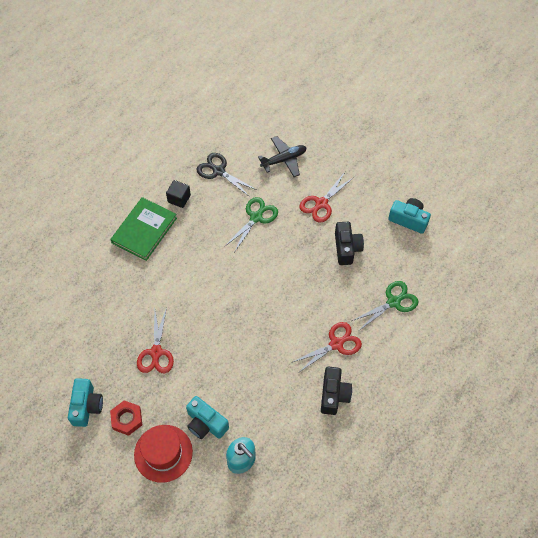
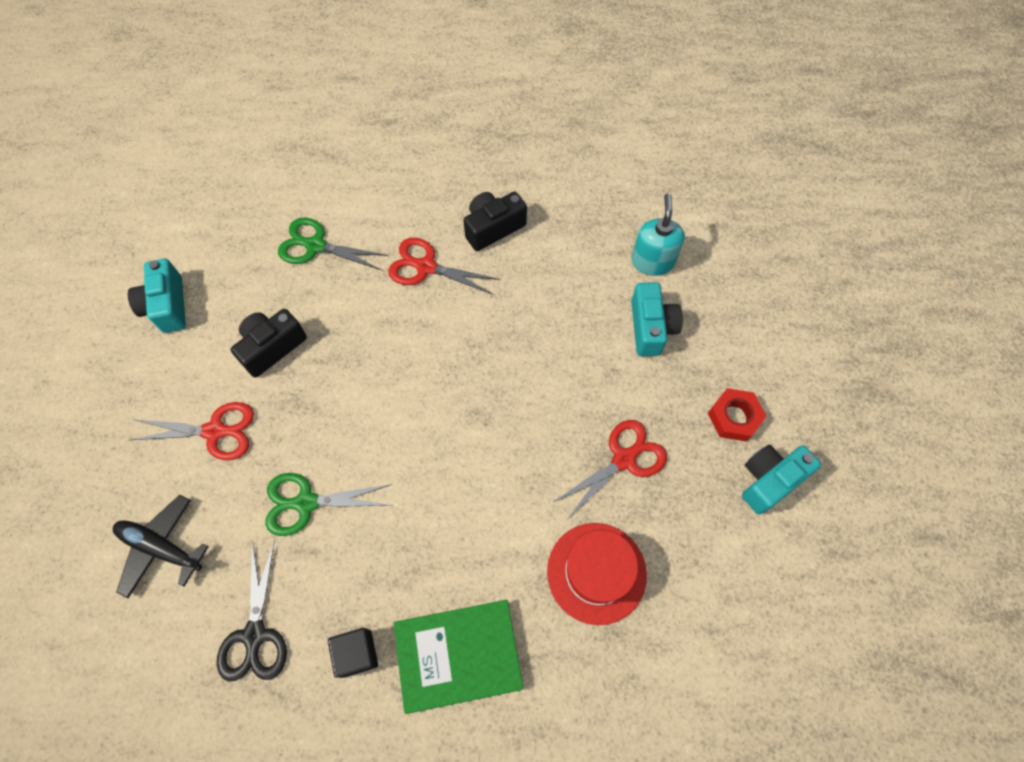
camera: 130 degrees left, 5 degrees up
(163, 453) = (727, 344): red hat -> red hat (596, 572)

